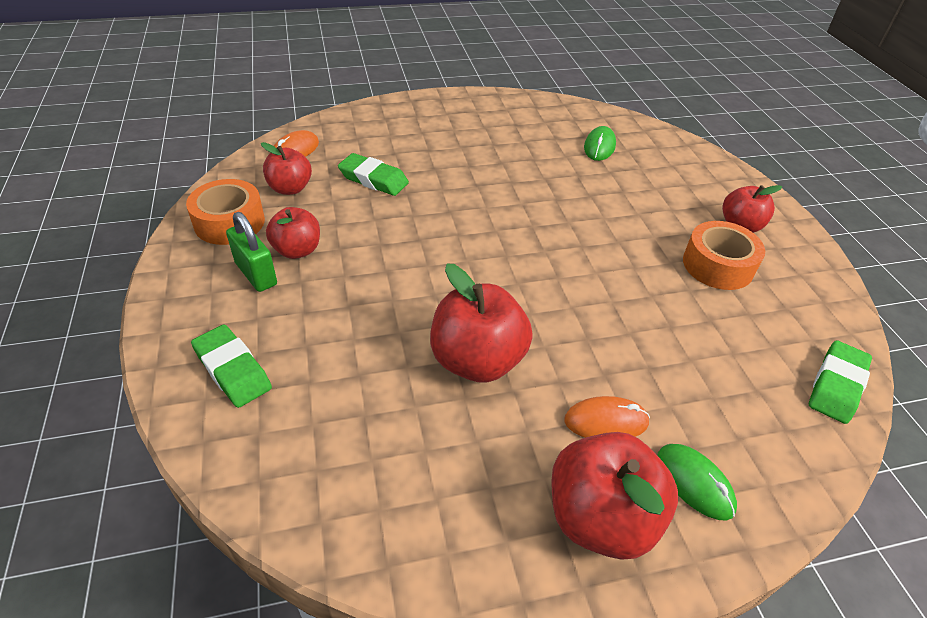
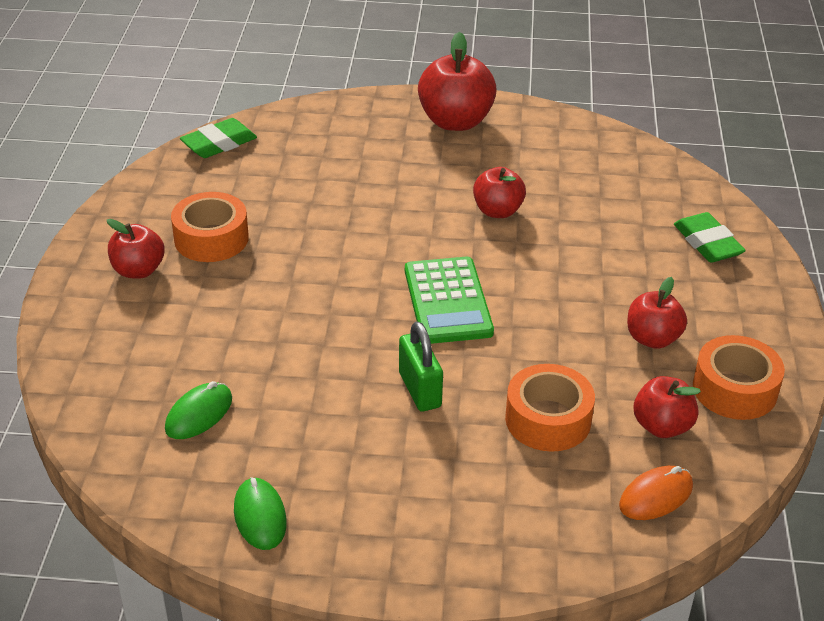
camera: 160 degrees left, 5 degrees down
(256, 274) = (696, 321): green padlock -> green padlock (420, 390)
(373, 179) = (548, 419): green eraser -> orange tape
(477, 360) = (497, 211): red apple -> red apple, size x0.62
(481, 249) = (448, 301): none -> green calculator
(606, 421) = (417, 159): orange mouse -> none
(694, 483) = (381, 123): green mouse -> green mouse (260, 516)

